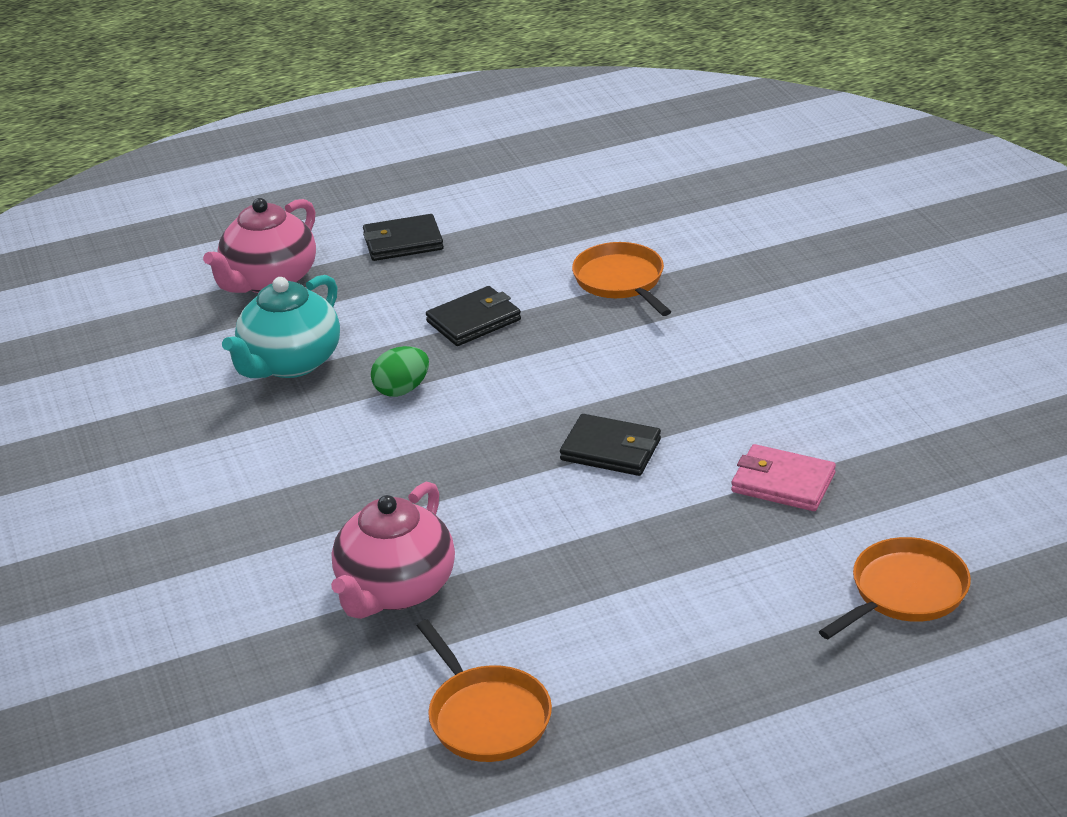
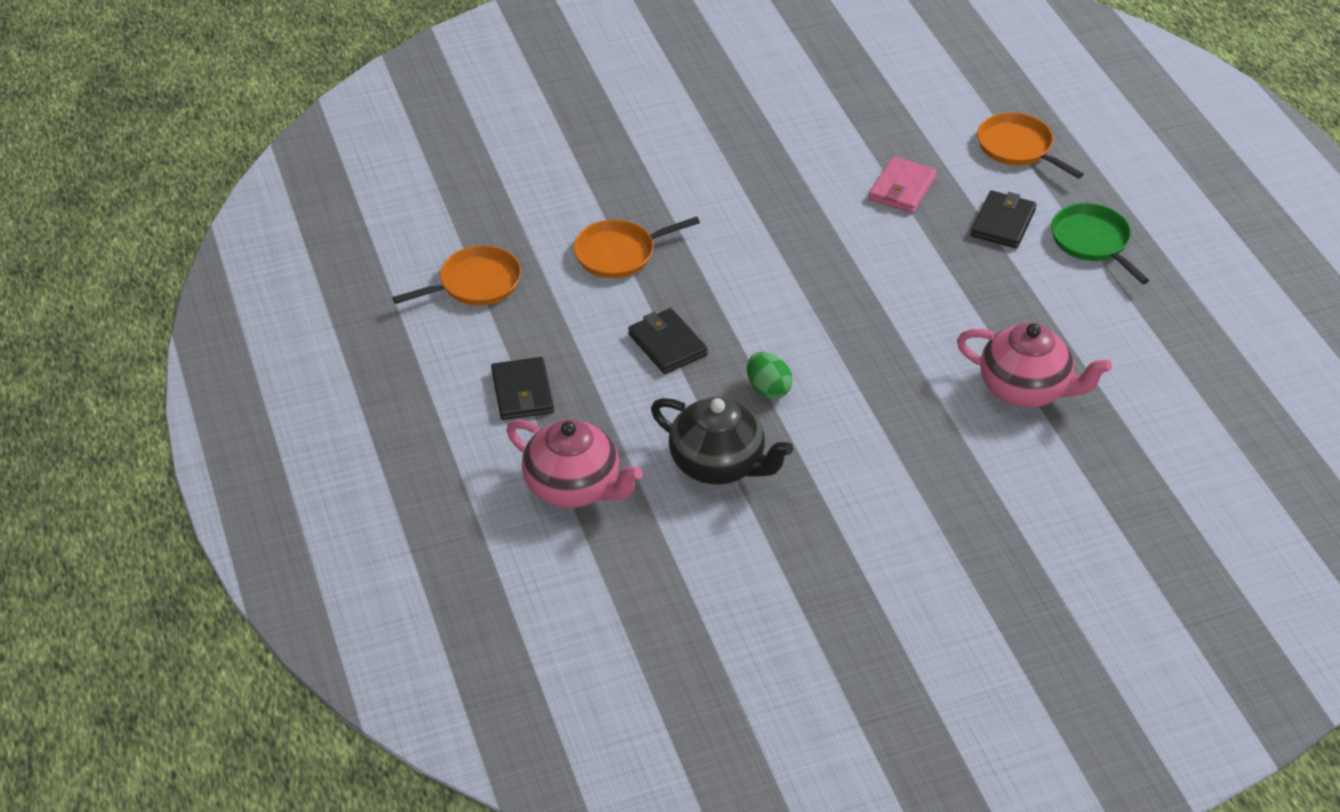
camera: 90 degrees left, 10 degrees up
(290, 363) = (719, 464): turquoise teapot -> black teapot
(486, 716) = (1152, 342): orange pan -> orange pan (475, 284)
(611, 450) = (859, 271): black wallet -> black wallet (1003, 223)
(699, 663) = (1092, 242): none -> green pan

